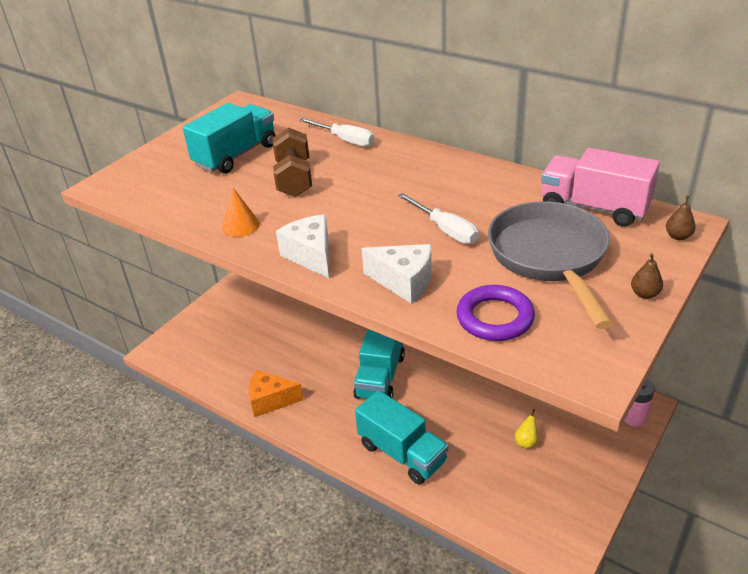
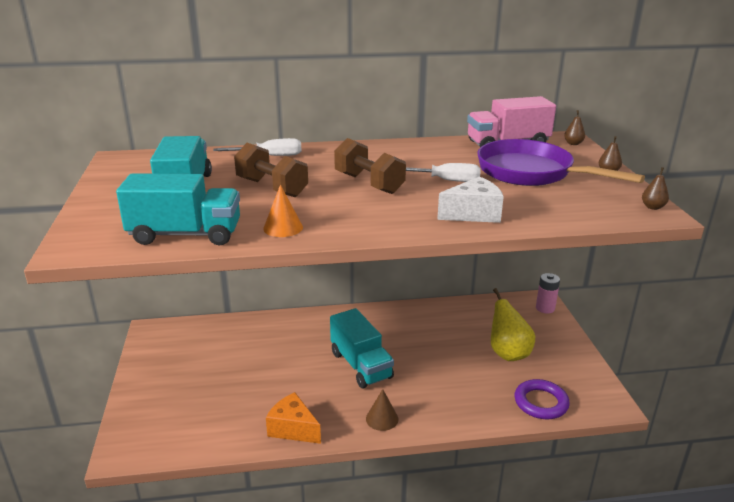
camera: 45 degrees left, 10 degrees down
(270, 400) = (293, 429): orange cheese -> orange cheese turned 75 degrees clockwise
(311, 256) = (379, 224): white cheese -> none
(340, 434) = (382, 419): none -> brown cone
(374, 205) = (369, 183): none -> brown dumbbell
(402, 453) = (442, 405): turquoise truck -> turquoise truck (185, 234)
(495, 318) = (560, 210): purple ring -> purple ring (541, 403)
(526, 442) = (508, 353): yellow pear -> yellow pear, size x2.26
(549, 257) = (531, 173): grey pan -> purple pan
(604, 364) = (652, 207): none -> brown pear

